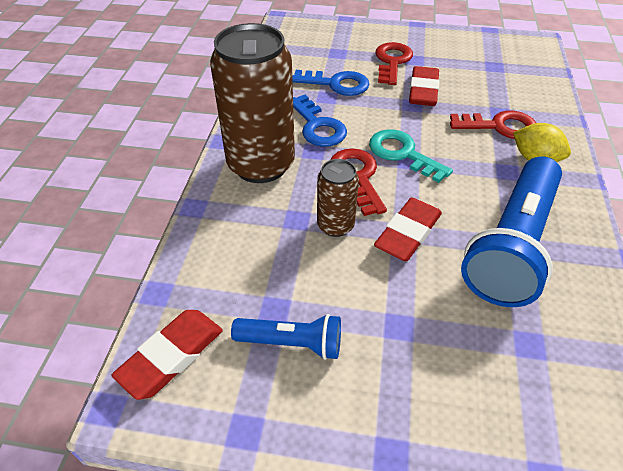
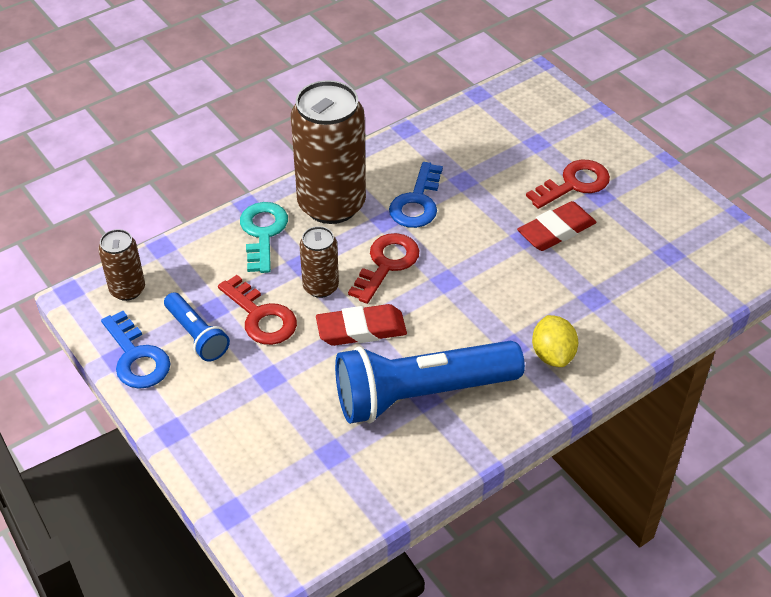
camera: 45 degrees right, 0 degrees up
(171, 356) = (127, 289): red eraser -> brown can
(336, 84) = (488, 174): blue key -> blue key (137, 357)
(402, 153) = (449, 271): turquoise key -> turquoise key (263, 233)
(500, 126) = (571, 308): red key -> red key (261, 317)

